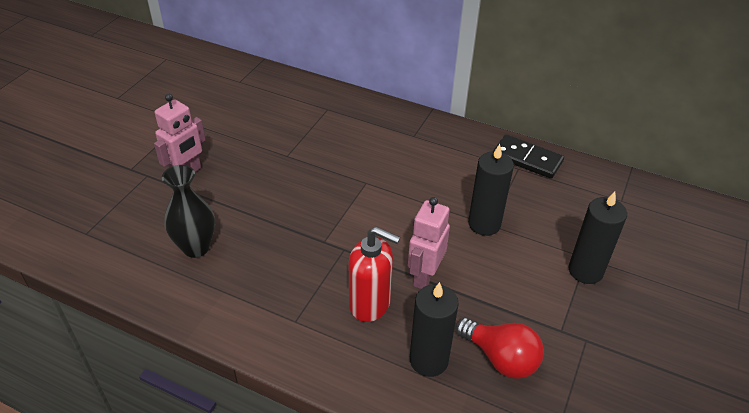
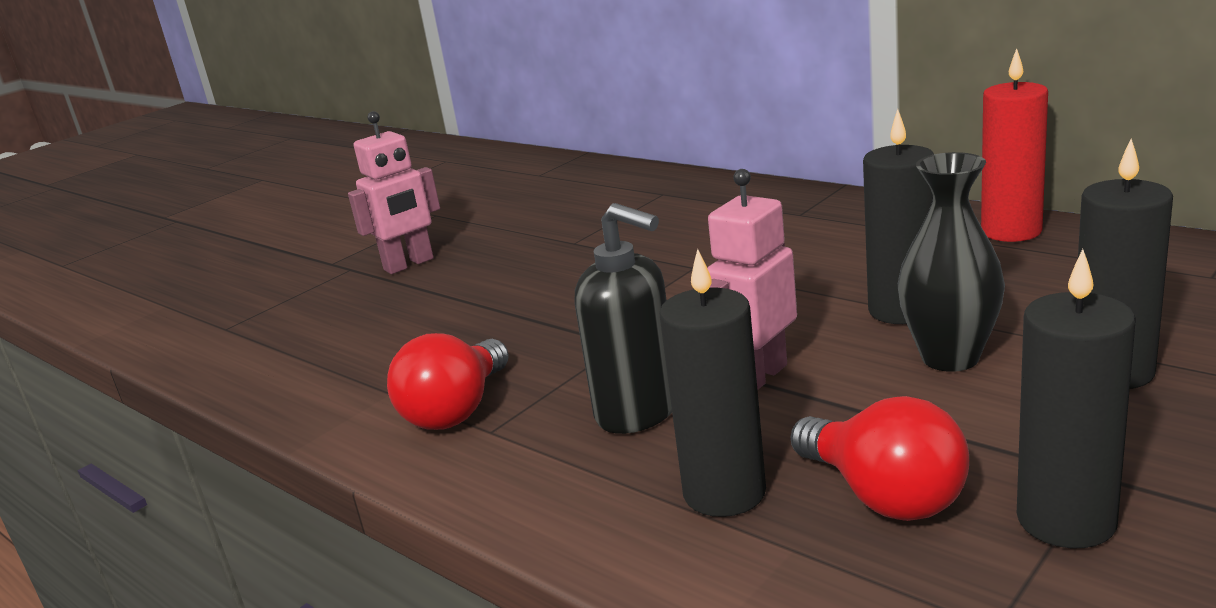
camera: 20 degrees right, 20 degrees down
(196, 247) = (375, 342): black vase -> black vase (950, 357)
(270, 306) = (456, 410): none -> red light bulb
(370, 304) = (638, 411): red soap dispenser -> black soap dispenser
(527, 159) = (1011, 231): black domino -> red candle
(577, 368) = (1066, 520): none -> black candle

